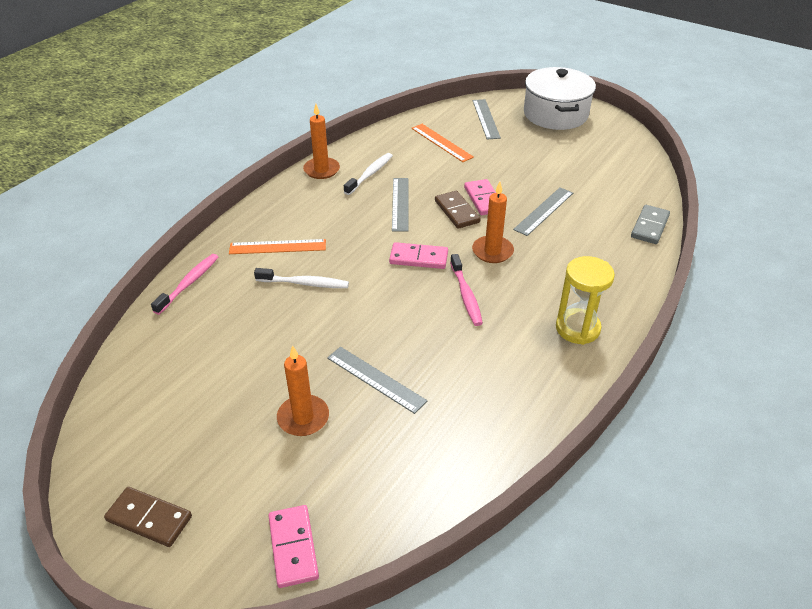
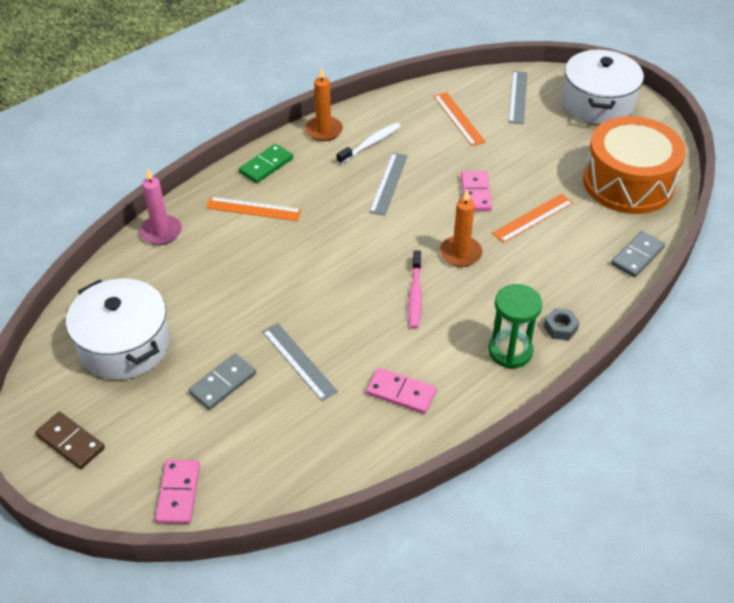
camera: 15 degrees right, 5 degrees up
(182, 401) = (124, 345): none -> white pot
(189, 283) = (161, 232): pink toothbrush -> pink candle
(277, 207) = (266, 165): none -> green domino
(303, 418) = (222, 383): orange candle -> grey domino
(304, 283) = (266, 252): white toothbrush -> none
(418, 258) = (384, 246): pink domino -> pink domino (401, 392)
(456, 212) = (442, 202): brown domino -> none
(544, 211) = (533, 218): grey ruler -> orange ruler
(577, 328) = (510, 351): yellow hourglass -> green hourglass
(611, 170) = (628, 183): none -> orange drum
(613, 299) = (560, 328): none -> grey nut

